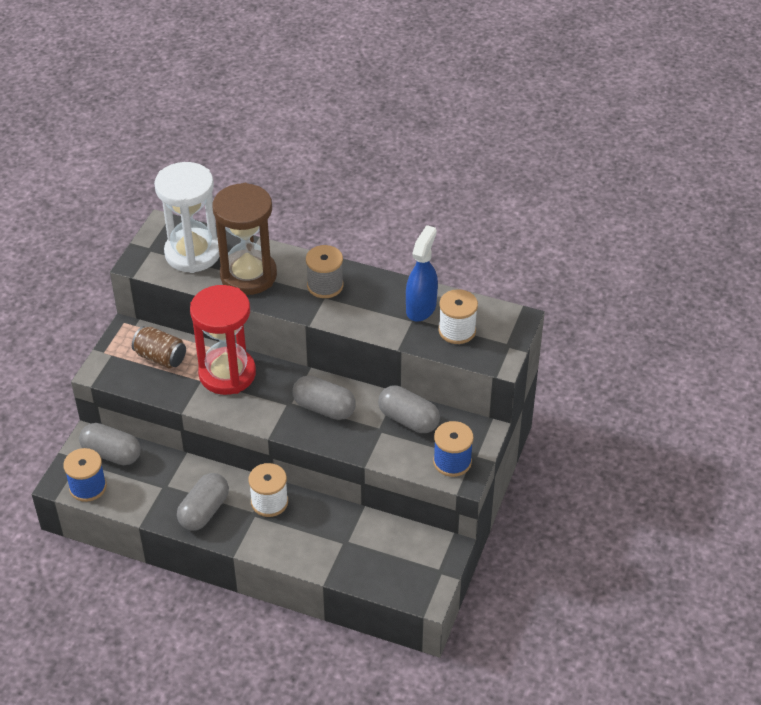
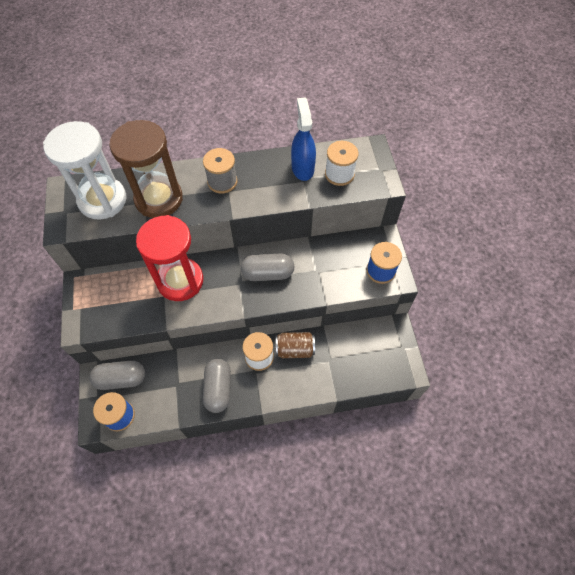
camera: 30 degrees left, 15 degrees up
(160, 357) = (121, 292): brown can -> brown can (295, 349)
(408, 420) = (330, 254): grey capsule -> none

